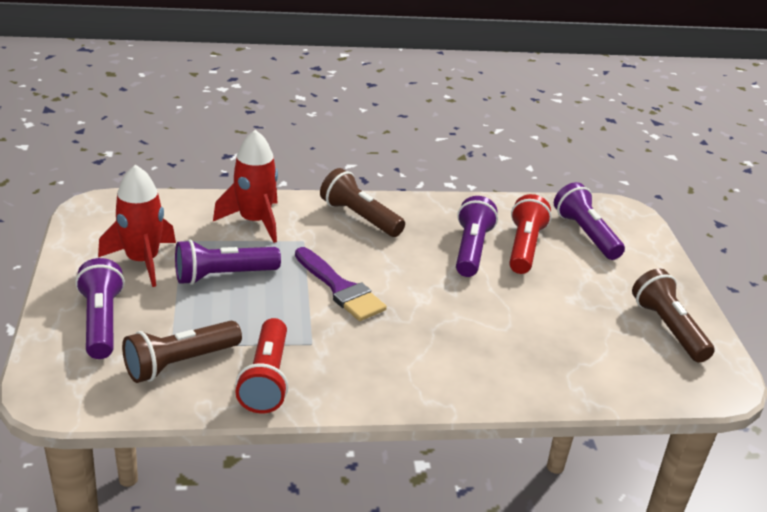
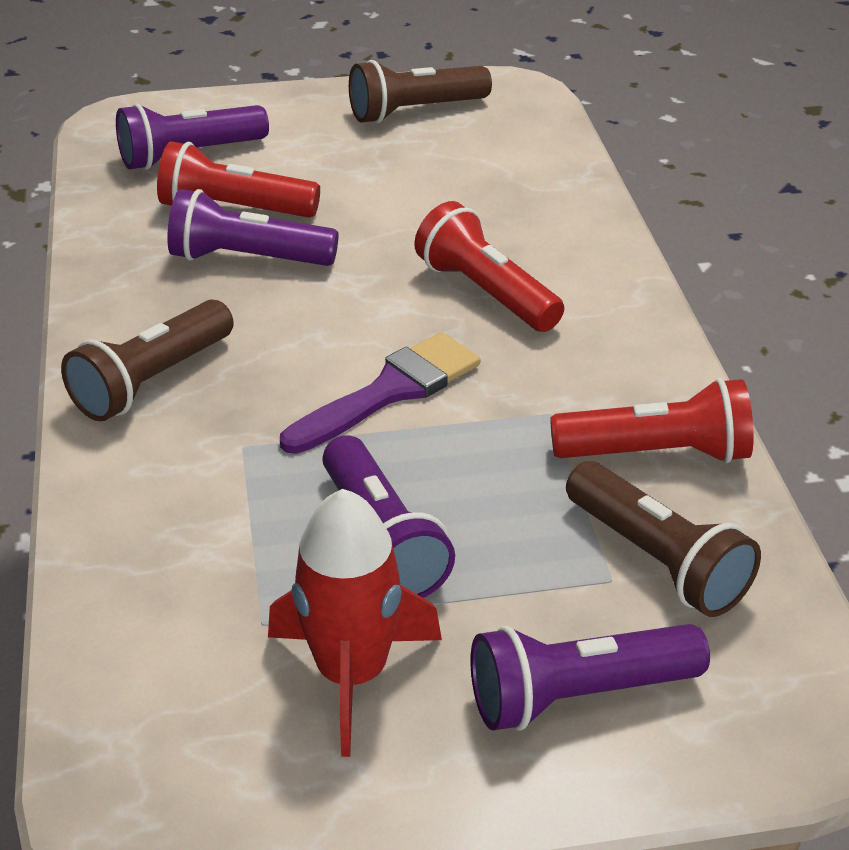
camera: 90 degrees left, 5 degrees up
(255, 221) = (176, 520): red rocket -> none
(435, 334) = (485, 292): none -> red flashlight

